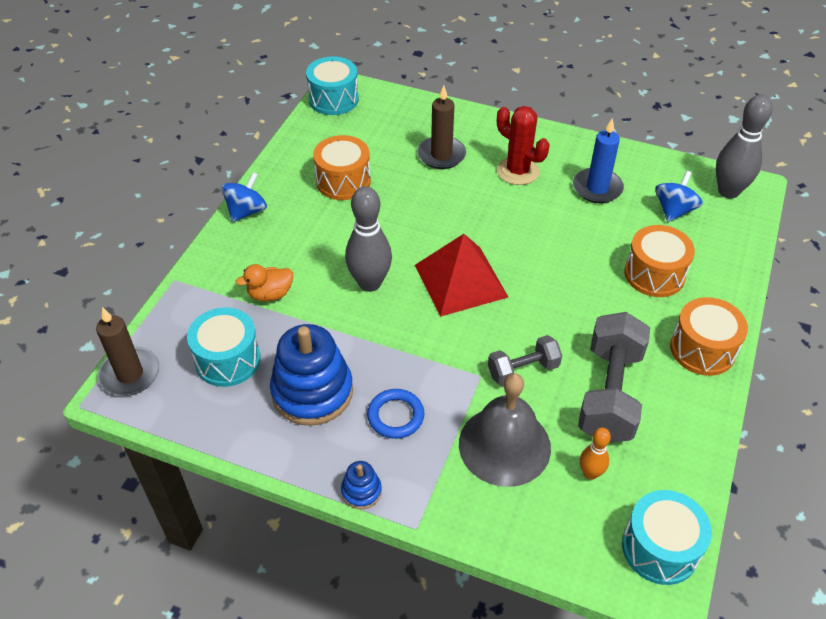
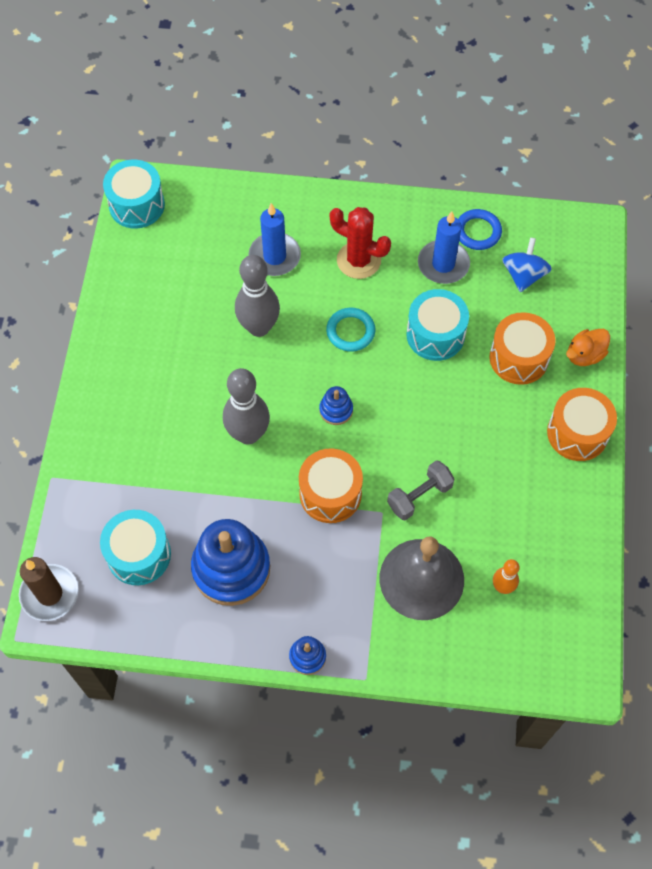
camera: 15 degrees left, 15 degrees up
(246, 211) = (94, 376): blue spinning top -> none
(270, 294) = (154, 471): orange duck -> orange duck (584, 355)
(343, 181) = (182, 314): orange drum -> orange drum (330, 494)
(395, 416) = (316, 574): blue ring -> blue ring (477, 232)
(441, 155) = (274, 256): brown candle -> blue candle
(460, 281) = (336, 410): red pyramid -> blue stacking toy
(494, 222) = (350, 331): none -> turquoise ring
(609, 393) = (503, 501): grey dumbbell -> none
(660, 548) = (574, 643): turquoise drum -> turquoise drum (435, 335)
(728, 191) = (572, 239): grey bowling pin -> grey bowling pin (259, 327)

